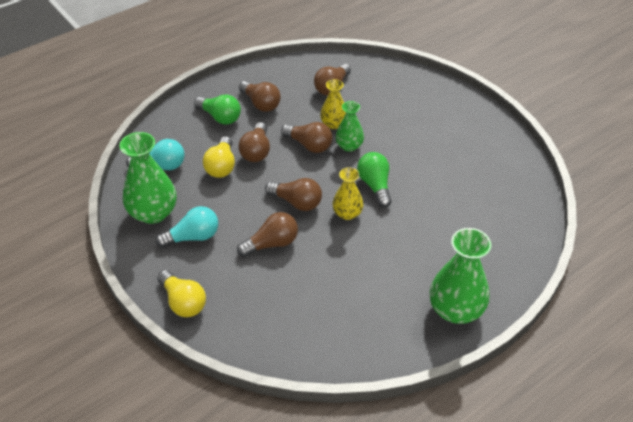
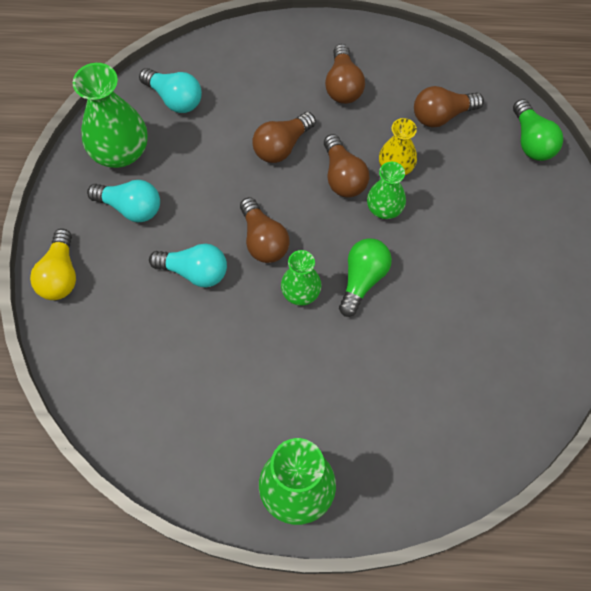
camera: 40 degrees right, 20 degrees up
(220, 117) = (285, 75): green light bulb -> green light bulb (531, 141)
(221, 166) = (231, 140): yellow light bulb -> none
(272, 244) = (194, 271): brown light bulb -> turquoise light bulb
(347, 213) = (301, 292): yellow vase -> green vase

